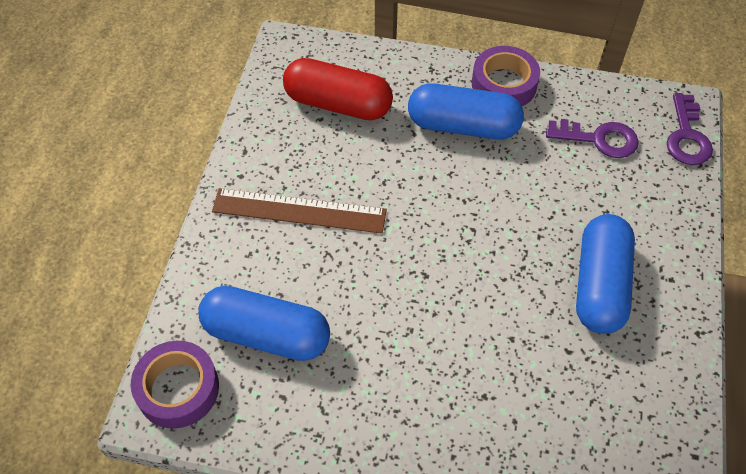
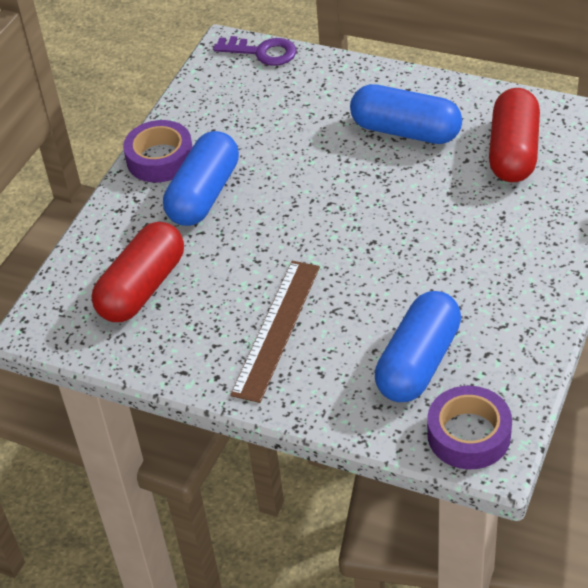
camera: 75 degrees left, 10 degrees down
(595, 400) = (513, 152): none -> red capsule
(599, 139) = (249, 106): purple key -> none

